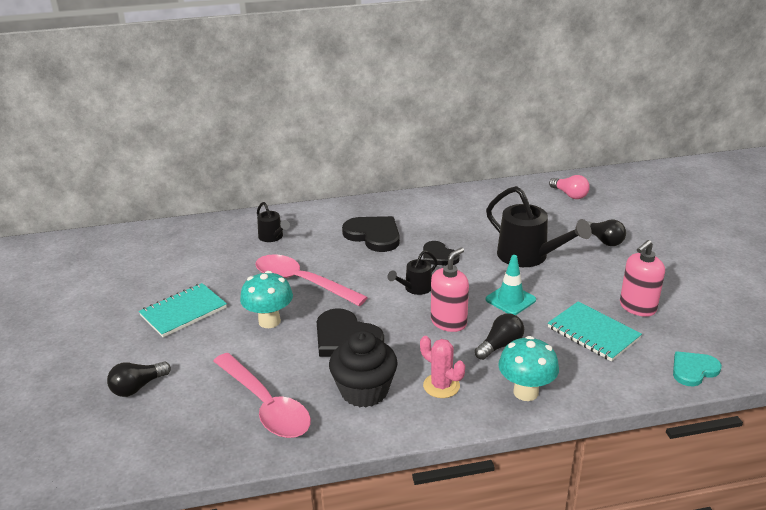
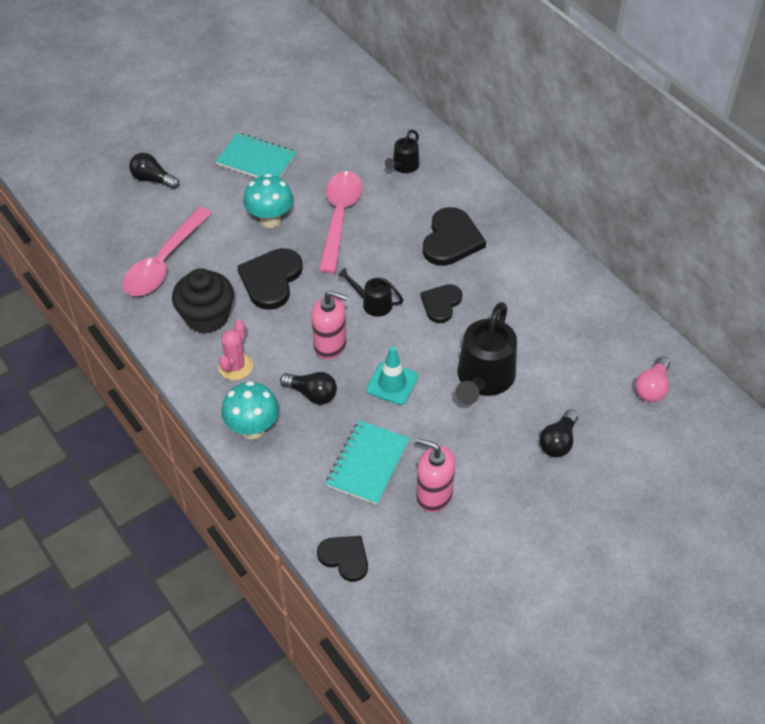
camera: 65 degrees right, 20 degrees up
(693, 370) = (345, 558): turquoise heart -> black heart

